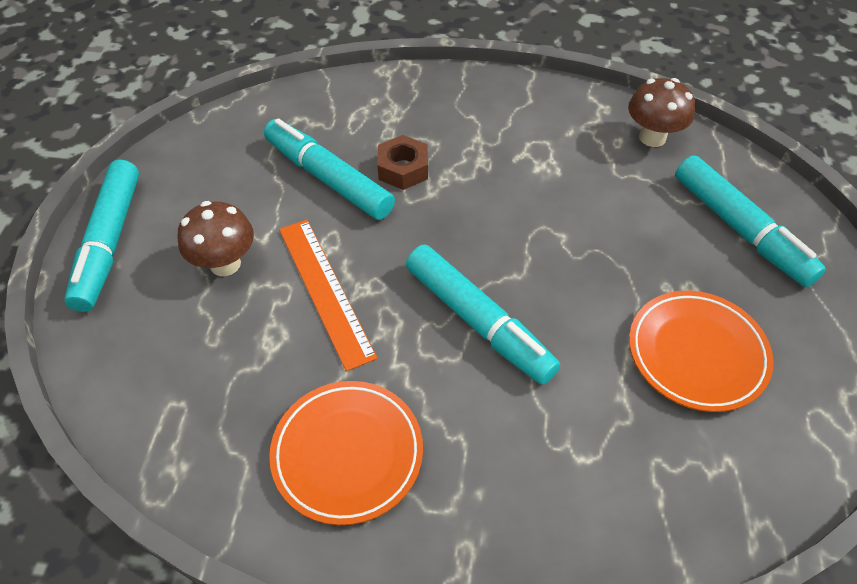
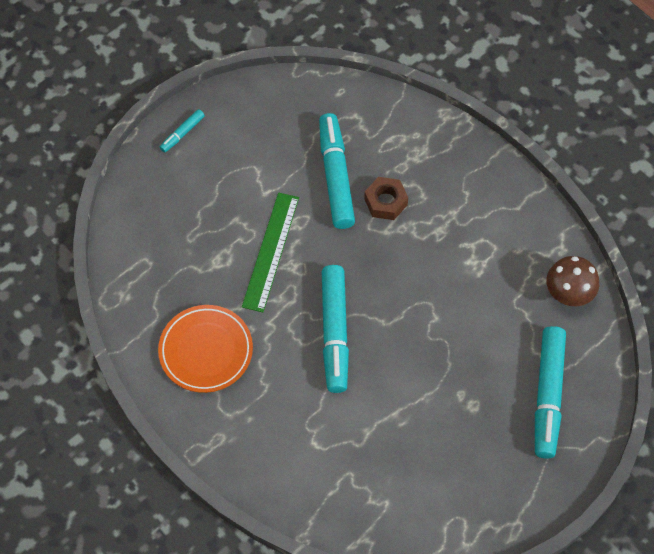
camera: 40 degrees right, 10 degrees up
(109, 242) = (182, 133): turquoise marker -> turquoise marker, size x0.47
(225, 264) = (232, 194): brown mushroom -> none
(325, 290) = (271, 251): orange ruler -> green ruler
(696, 354) = (433, 442): orange plate -> none

